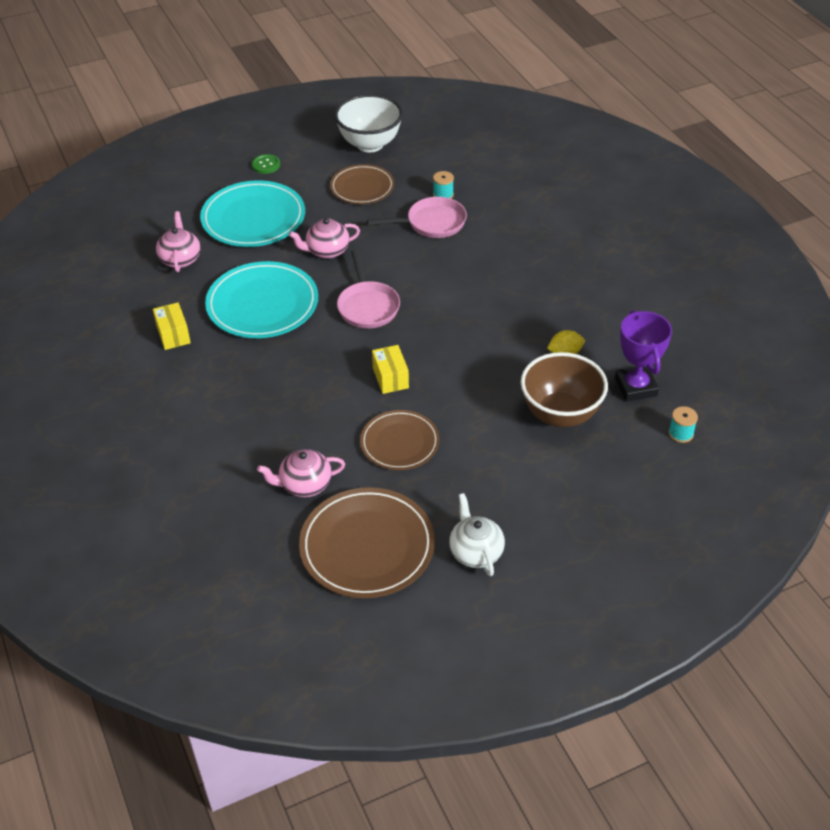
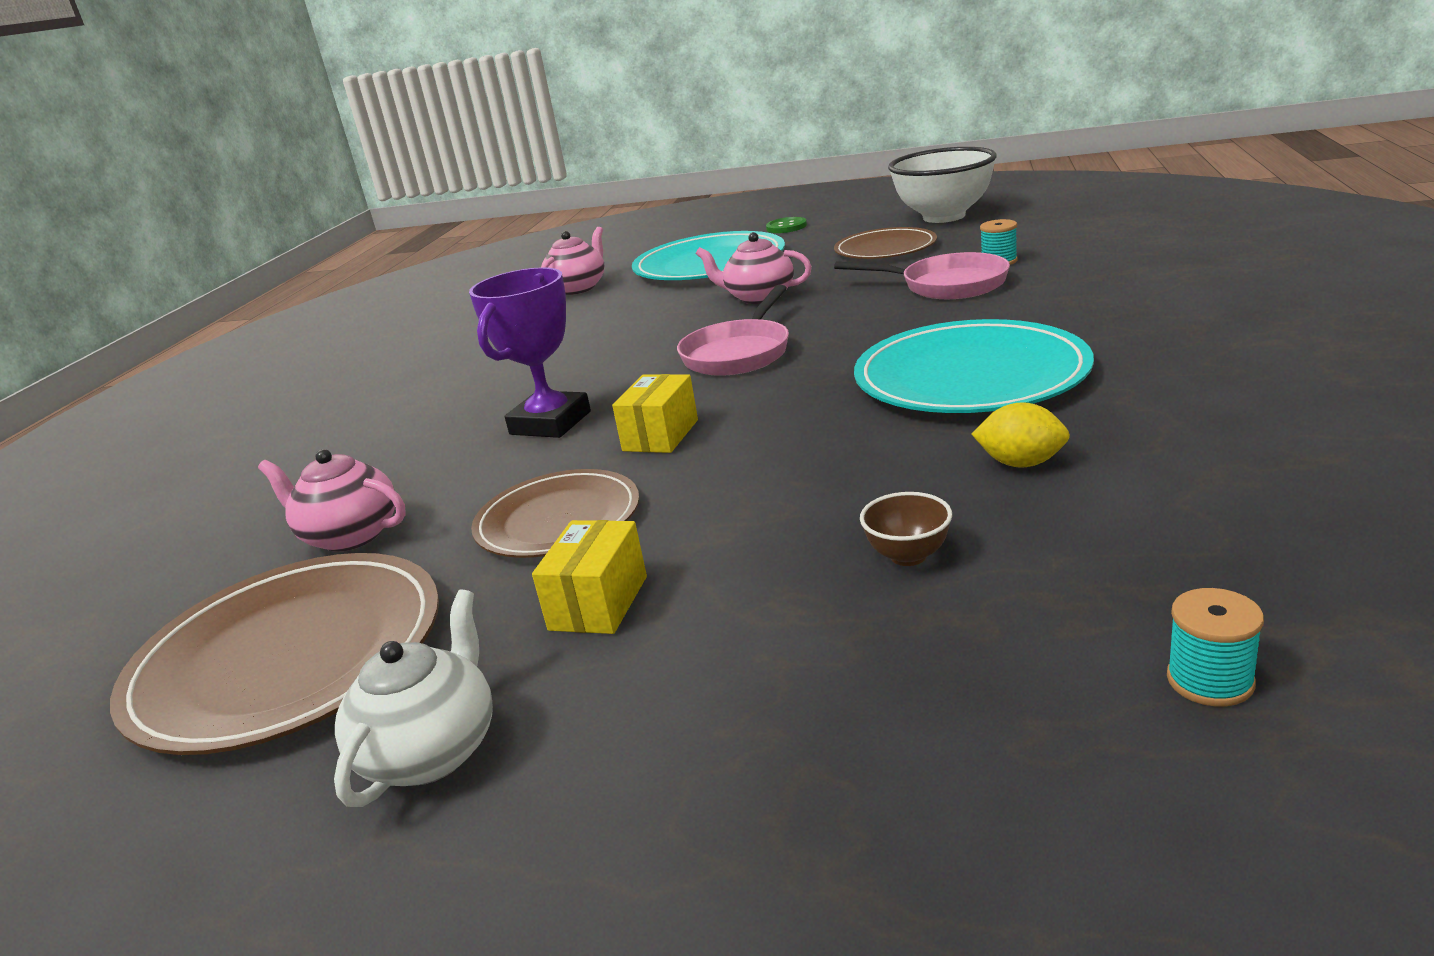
camera: 40 degrees right, 20 degrees down
(173, 335) = (467, 346): yellow box -> yellow box (598, 603)
(262, 304) = (607, 334): turquoise plate -> turquoise plate (970, 376)
(560, 414) = (908, 556): brown bowl -> brown bowl, size x0.42
(636, 387) = (1148, 552): purple trophy -> purple trophy (550, 423)

